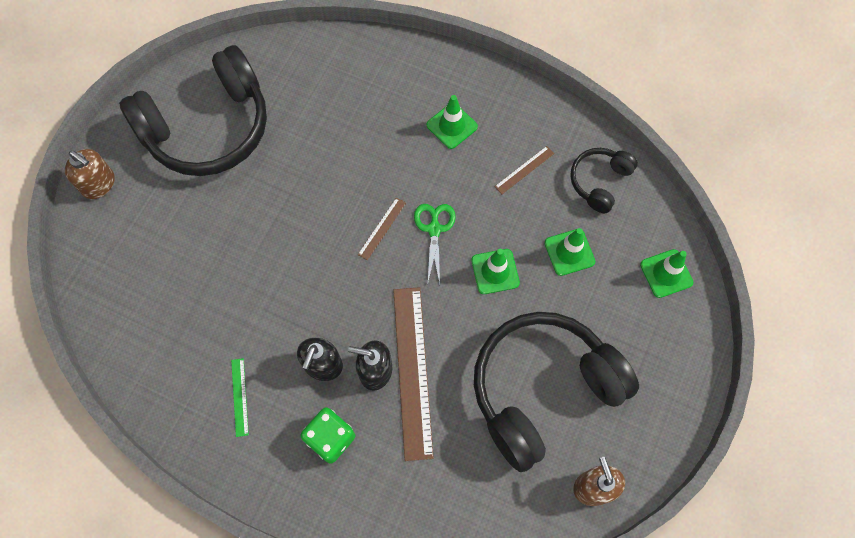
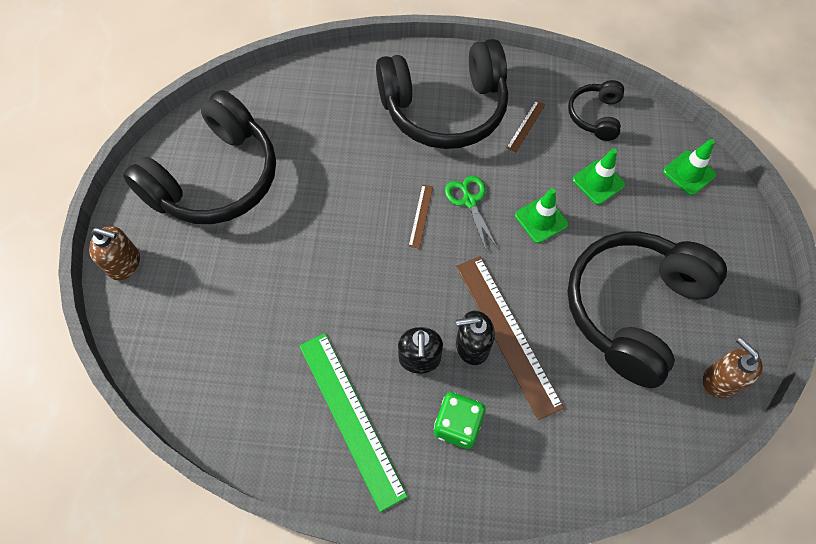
camera: 20 degrees left, 5 degrees down
(239, 397) = (350, 418): green ruler -> green ruler, size x2.25
(452, 126) = (444, 109): green traffic cone -> black headphones

